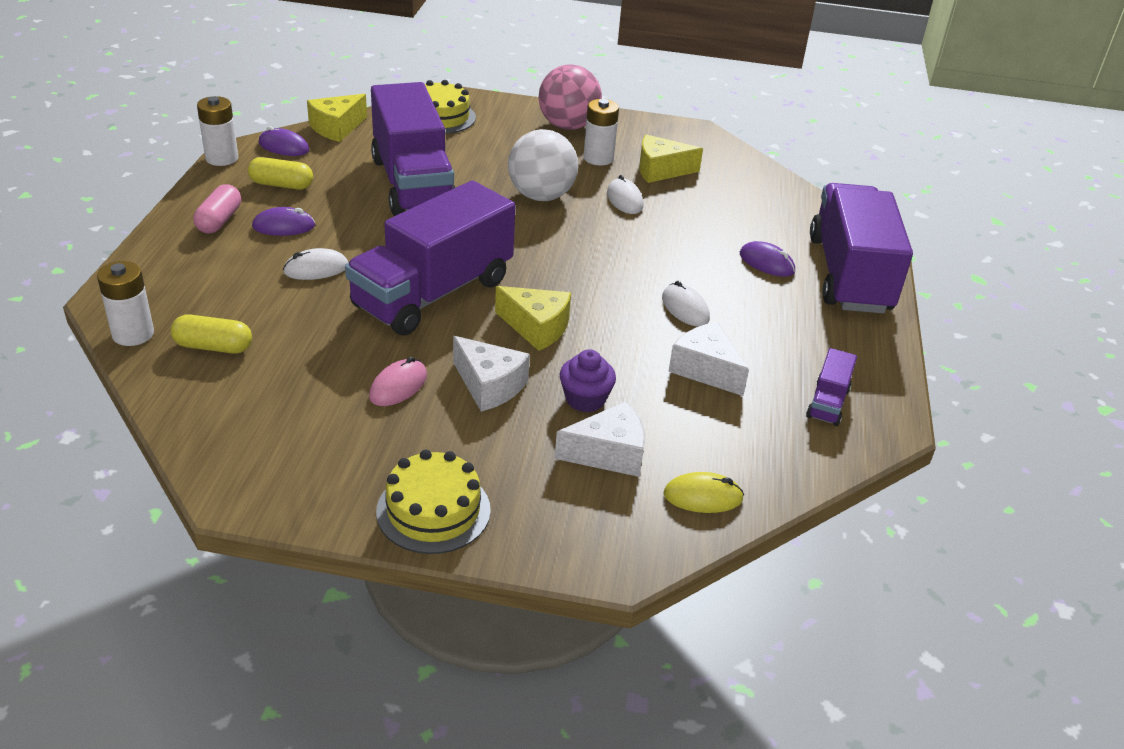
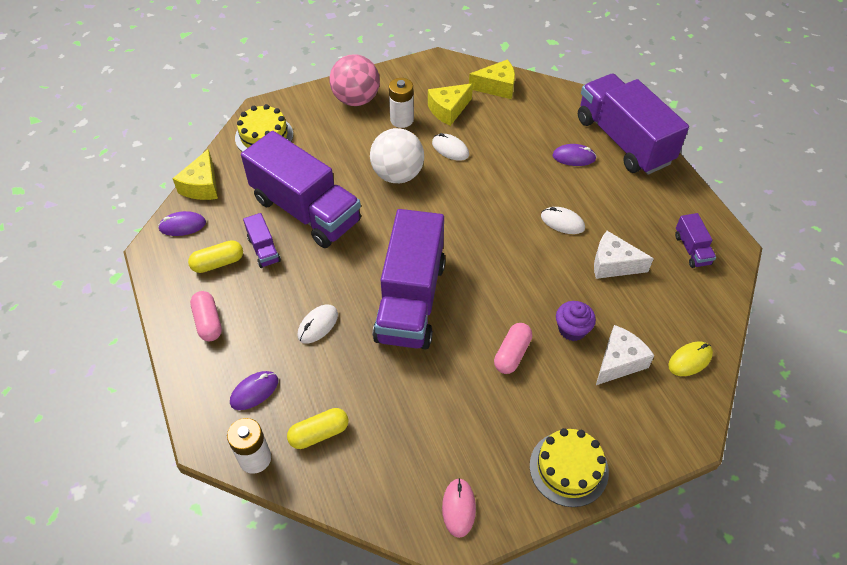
camera: 30 degrees left, 15 degrees up
(222, 158) = (148, 262): white battery -> none
(284, 226) = (258, 300): purple mouse -> purple mouse (254, 391)
(336, 194) = (264, 249): none -> purple truck
(398, 386) = (462, 389): pink mouse -> pink mouse (458, 508)
(489, 385) = (512, 354): white cheese -> pink capsule
(536, 327) = (496, 290): yellow cheese -> yellow cheese (496, 87)

